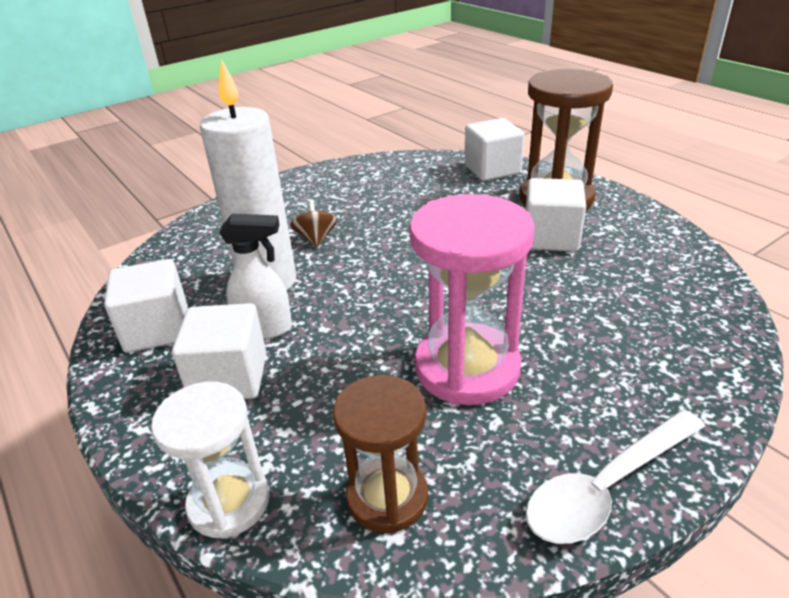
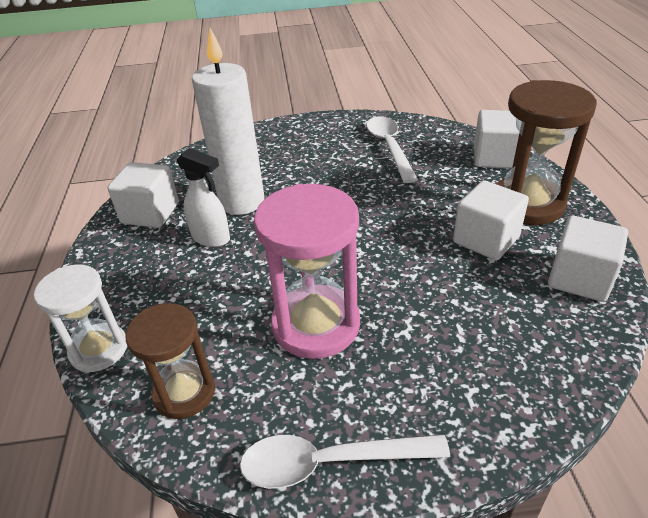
camera: 30 degrees right, 5 degrees up
(229, 377) = (163, 265): white cube -> white cube (579, 278)
(316, 239) = (301, 178): brown spinning top -> none
(384, 187) = (389, 147): none -> white spoon

